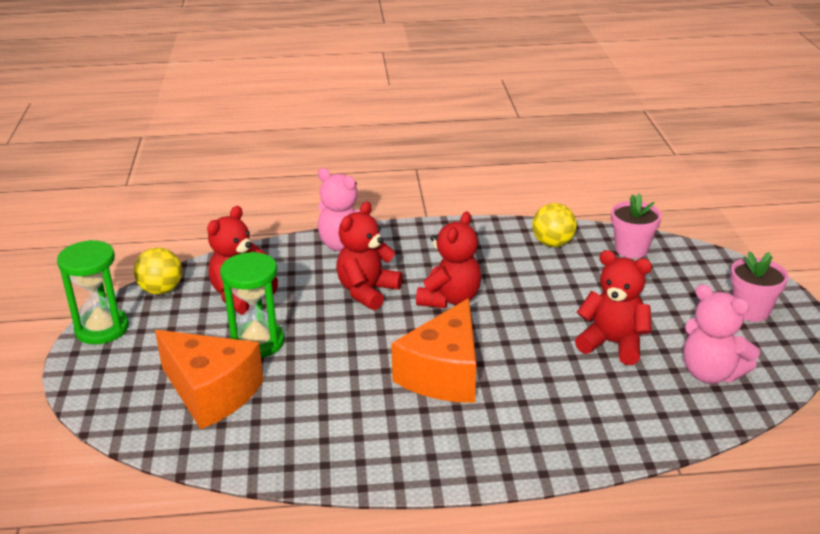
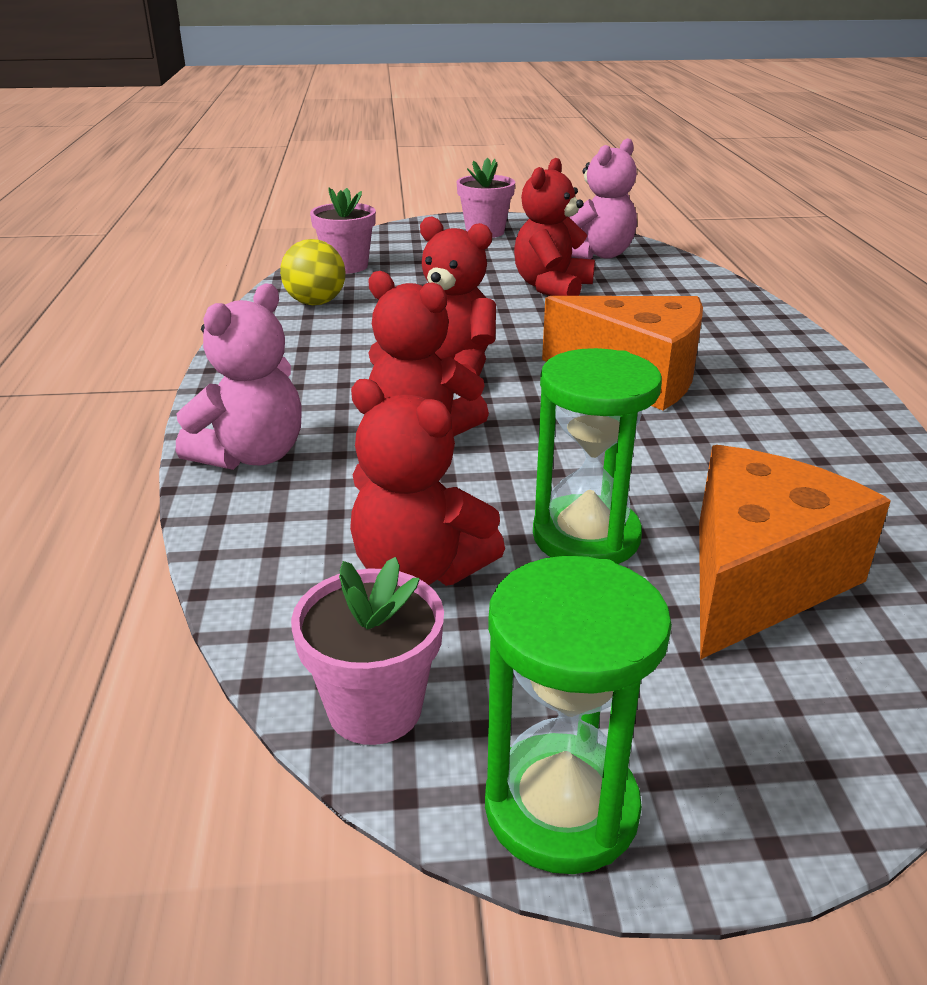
camera: 90 degrees left, 0 degrees up
(161, 290) = (375, 708): yellow ball -> pink flower pot

